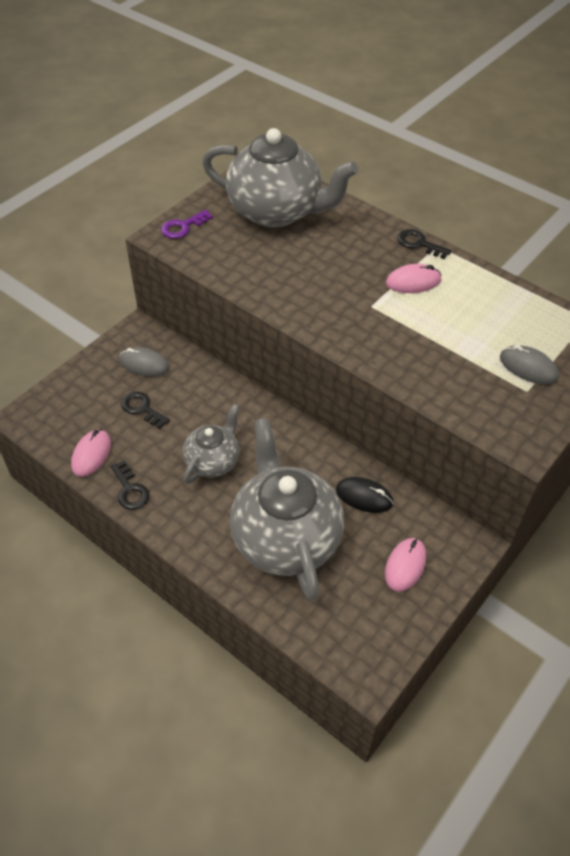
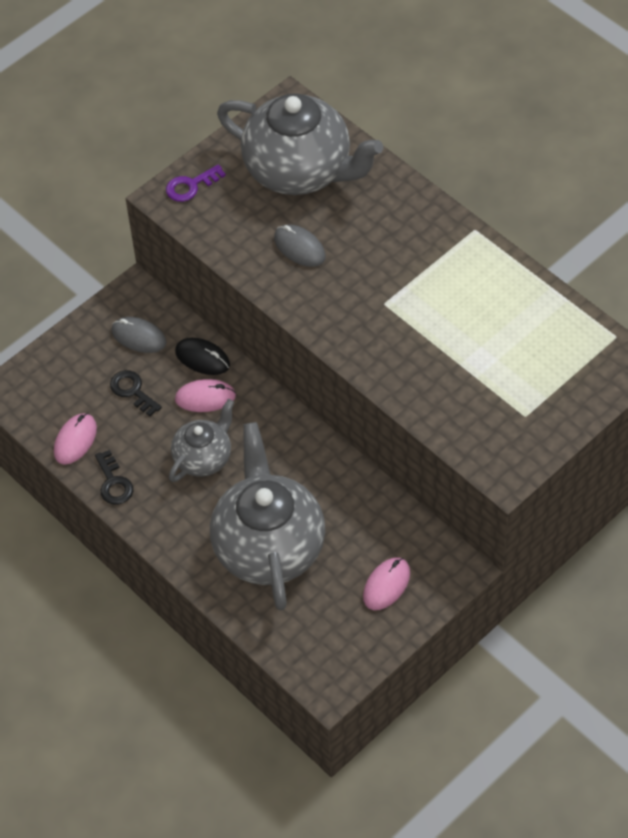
camera: 10 degrees right, 5 degrees up
(364, 496) = (358, 509): black mouse -> black mouse (202, 358)
(413, 282) = (436, 276): pink mouse -> pink mouse (205, 397)
(419, 244) = (455, 226): black key -> none
(528, 367) = (534, 389): grey mouse -> grey mouse (299, 248)

